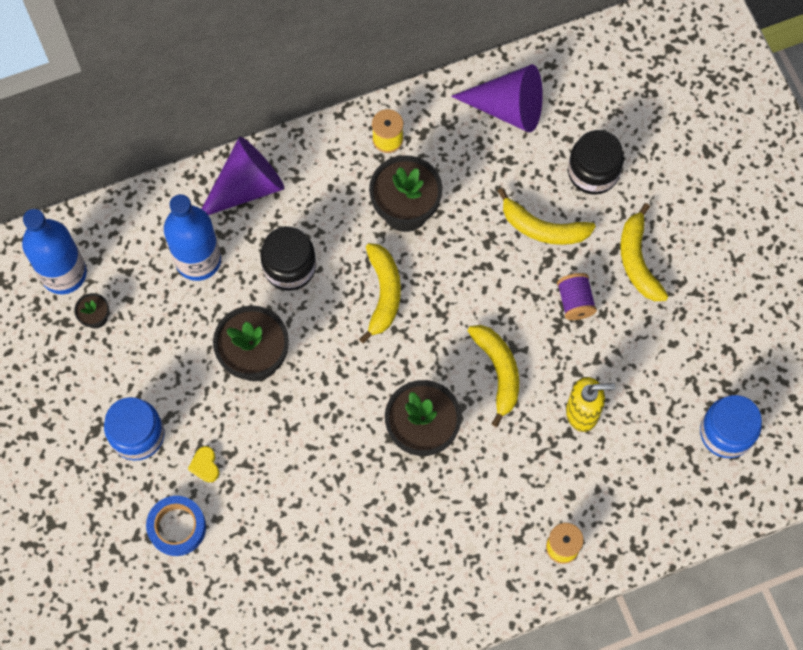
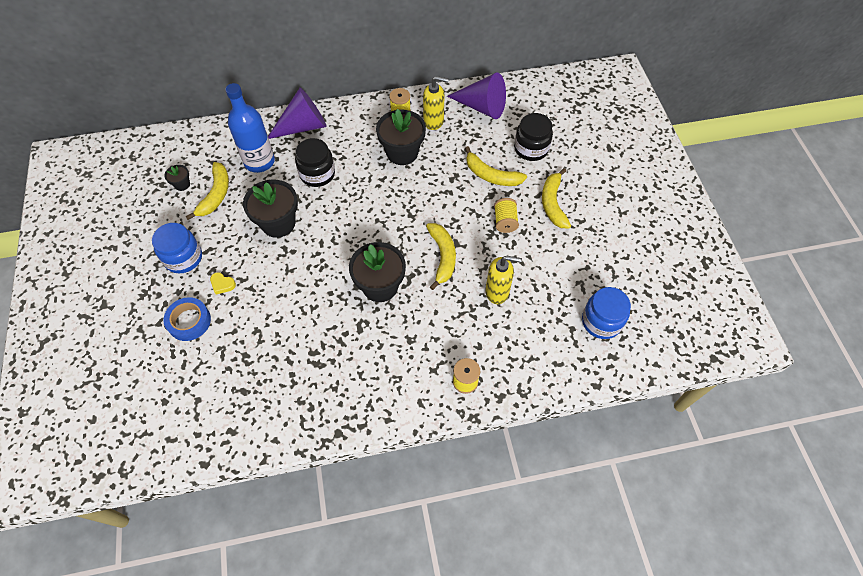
camera: 10 degrees right, 10 degrees down
(64, 273) = (171, 157): blue bottle -> none
(205, 465) = (222, 284): yellow heart -> yellow heart turned 60 degrees counterclockwise
(383, 293) = (375, 198): yellow banana -> yellow banana (216, 195)
(440, 146) = (434, 121): none -> yellow soap dispenser
(575, 301) = (505, 221): purple spool -> yellow spool

